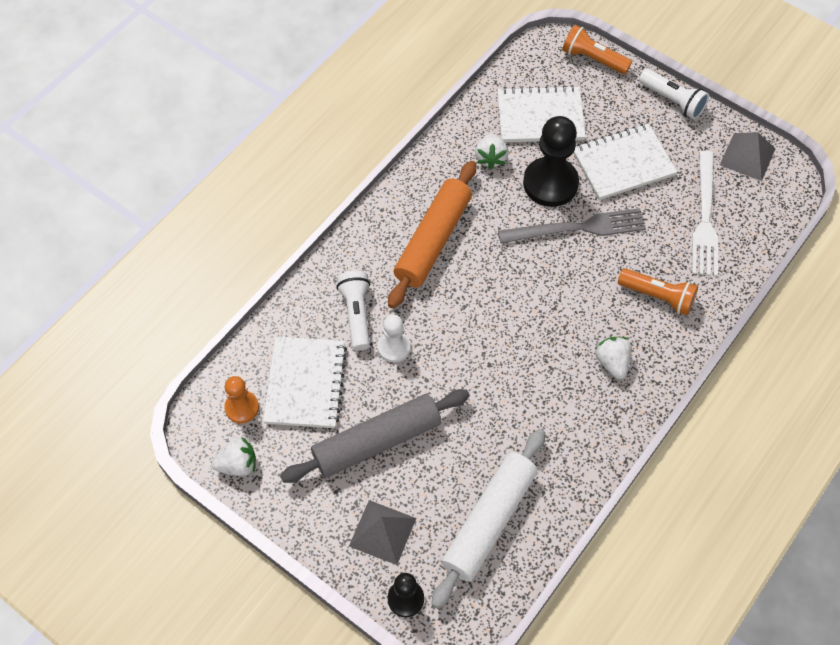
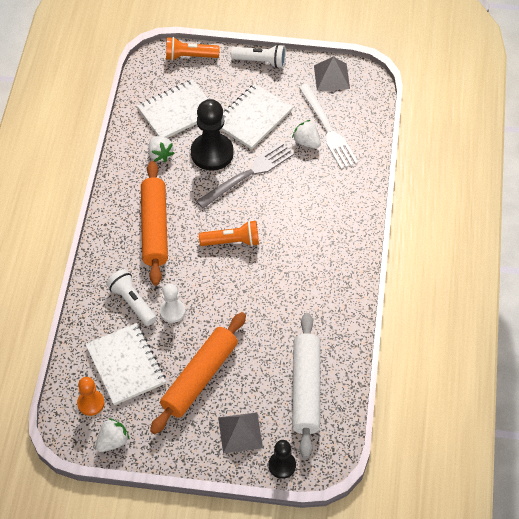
camera: 30 degrees left, 5 degrees down
(377, 442) = (200, 377): grey rolling pin -> orange rolling pin
(612, 362) = (324, 250): white strawberry -> white strawberry (307, 142)
(658, 296) = (328, 194): orange flashlight -> orange flashlight (232, 241)

